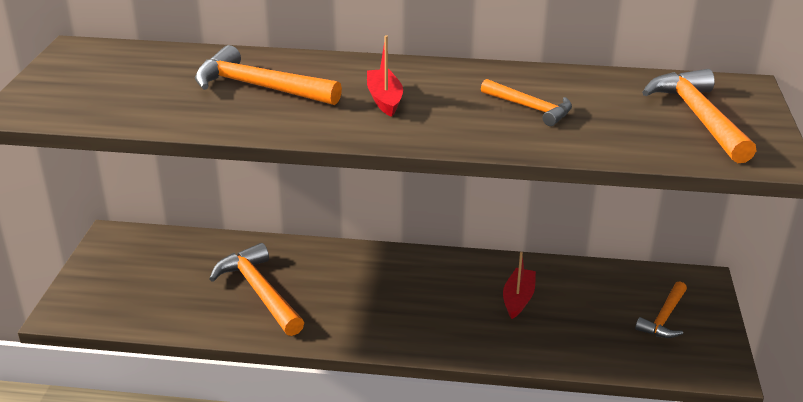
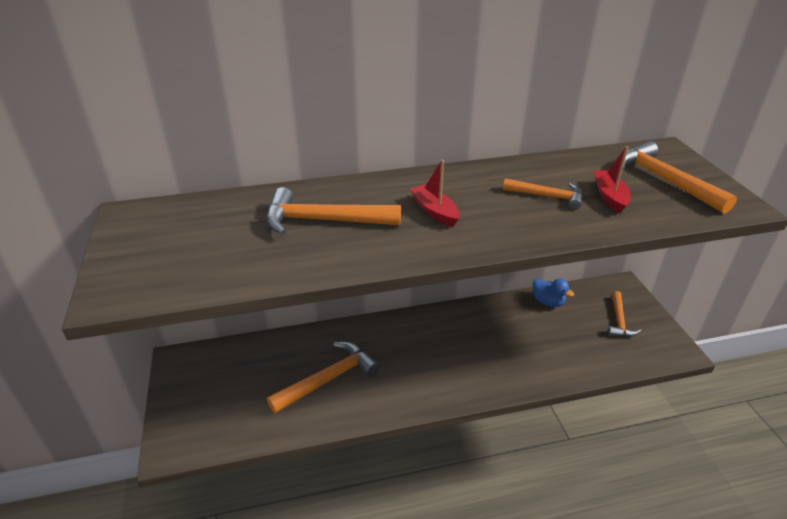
camera: 20 degrees left, 5 degrees up
(259, 292) = (328, 379): orange hammer -> orange hammer turned 105 degrees clockwise
(518, 299) = (519, 332): red boat -> red boat (609, 196)
(581, 276) = (548, 302): none -> blue duck

